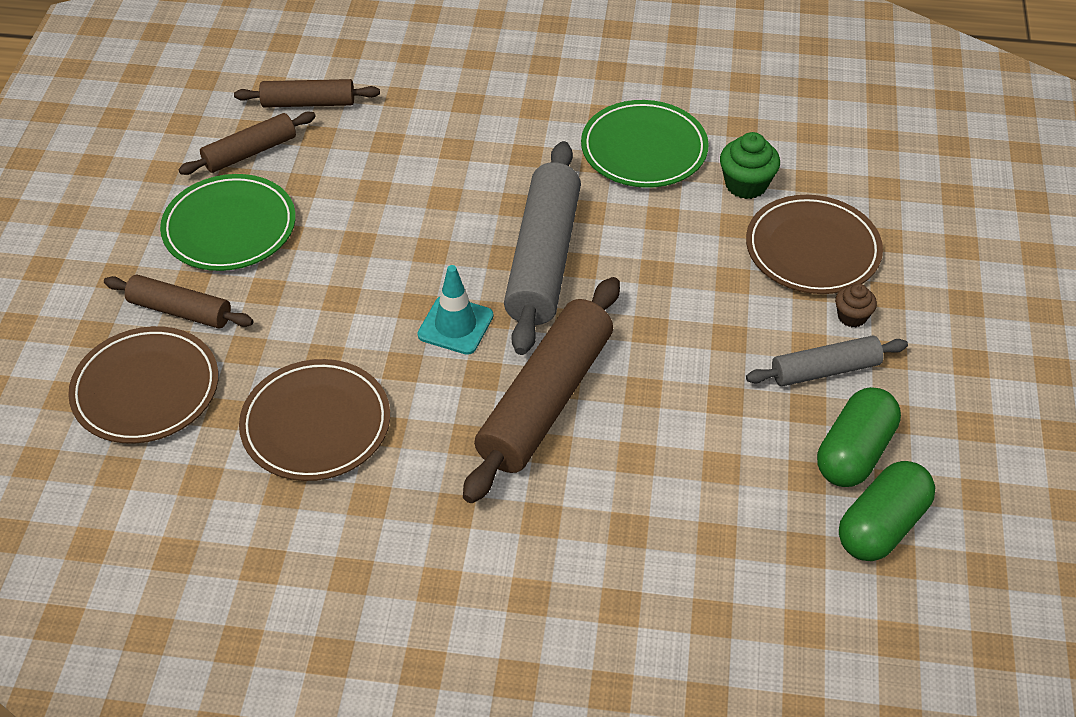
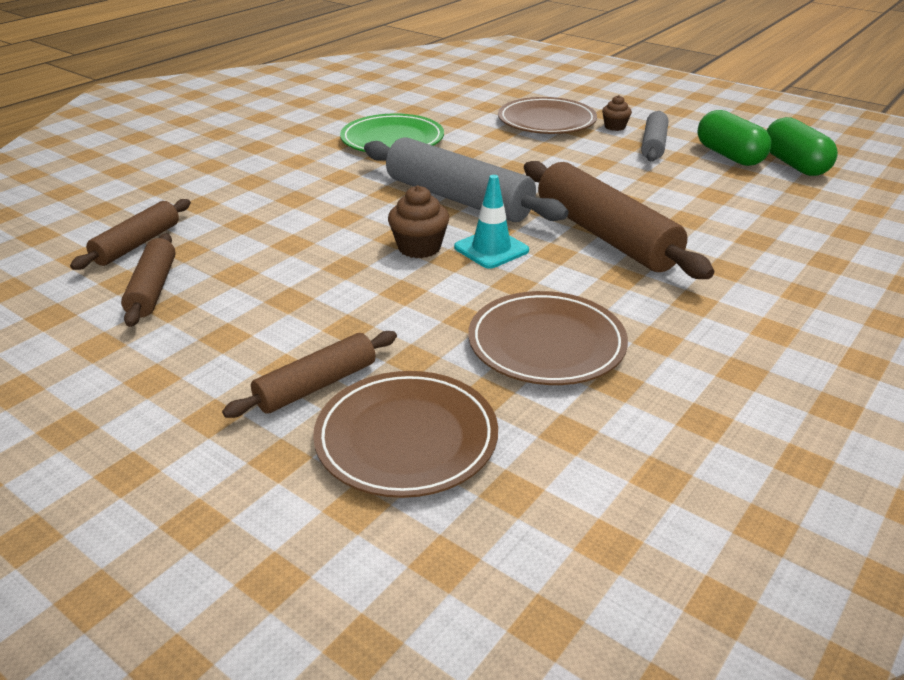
camera: 60 degrees left, 15 degrees down
(229, 227) = (237, 326): green plate -> none
(423, 275) = (419, 247): none -> brown cupcake
(746, 184) = (467, 122): green cupcake -> none

